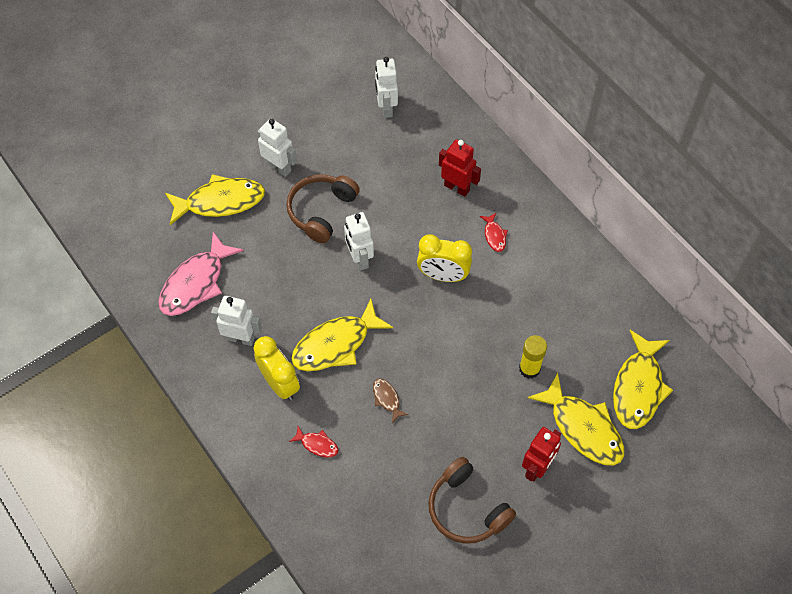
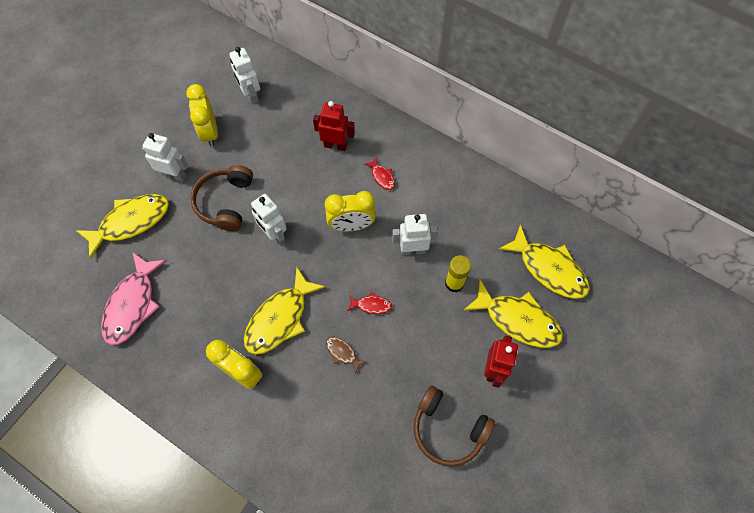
camera: 20 degrees left, 5 degrees up
(240, 338) = (191, 342): white robot -> white robot (412, 250)
(317, 444) = (295, 418): red fish -> red fish (371, 305)
(330, 134) = (210, 132): none -> yellow clock
(638, 387) = (549, 269): yellow fish -> yellow fish turned 45 degrees counterclockwise

